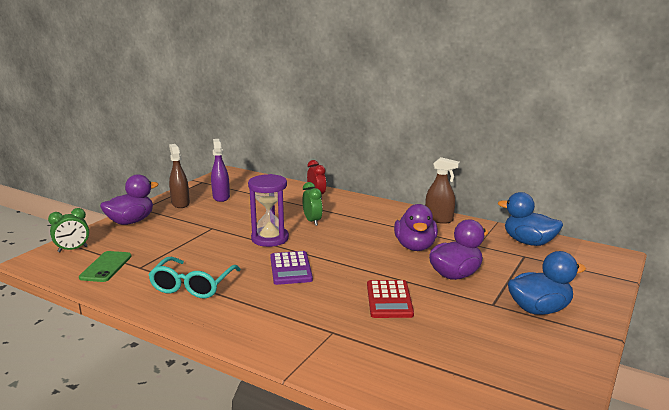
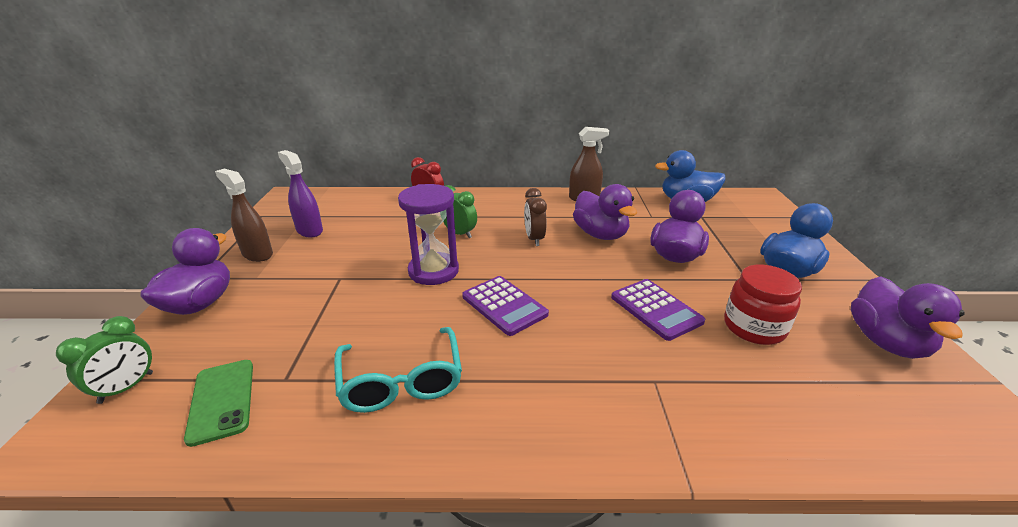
camera: 30 degrees left, 10 degrees up
(360, 237) = (534, 239): none -> brown clock
(389, 300) = (656, 309): red calculator -> purple calculator
(447, 330) = (754, 327): none -> red jar
(542, 371) = (886, 342): none -> purple duck

